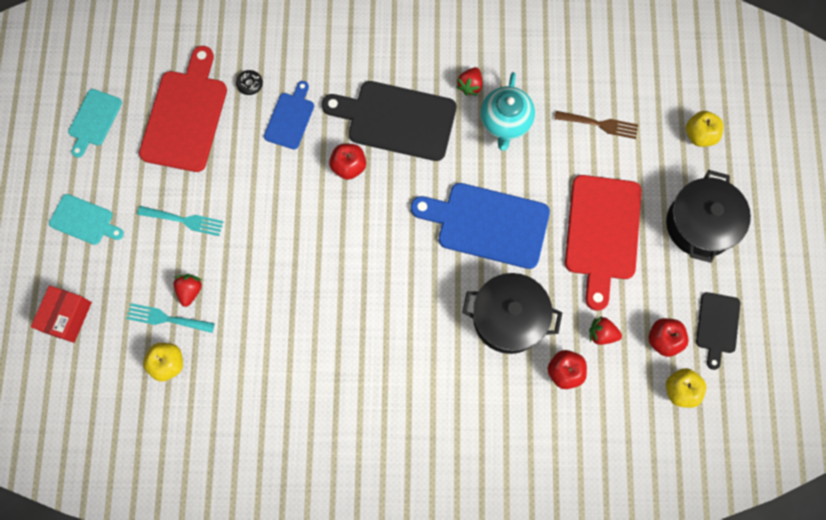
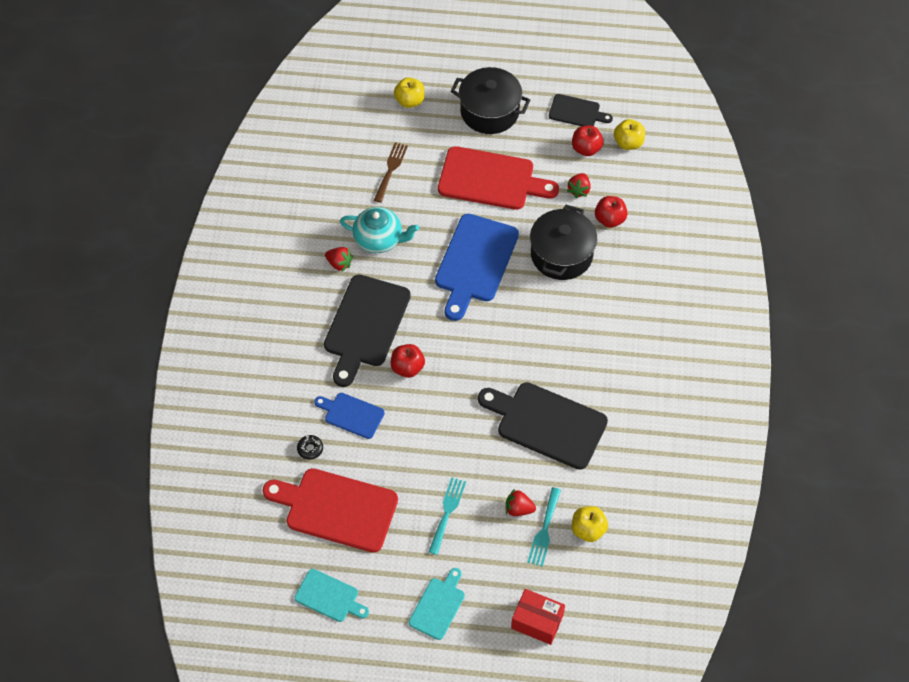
camera: 85 degrees left, 15 degrees down
(290, 314) = (546, 423): none -> black cutting board

